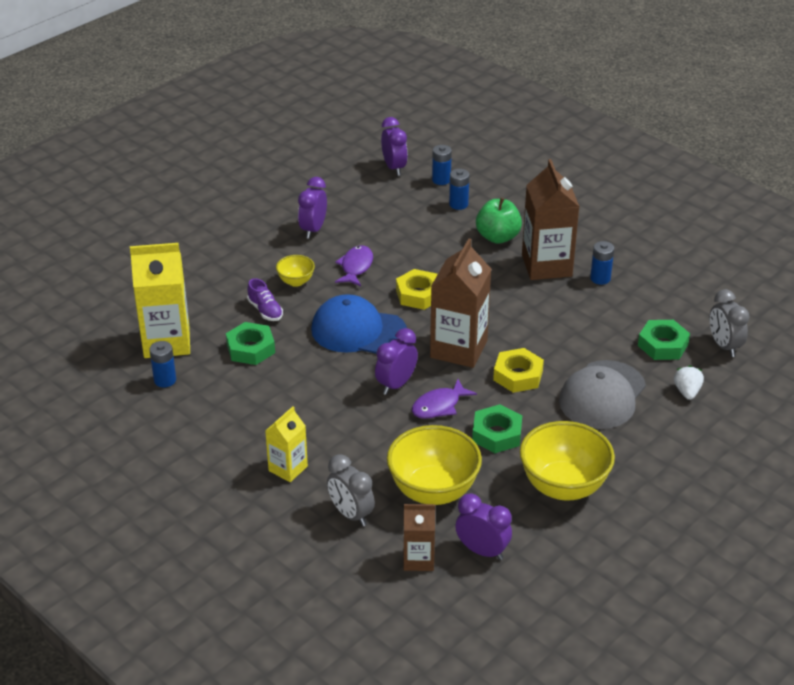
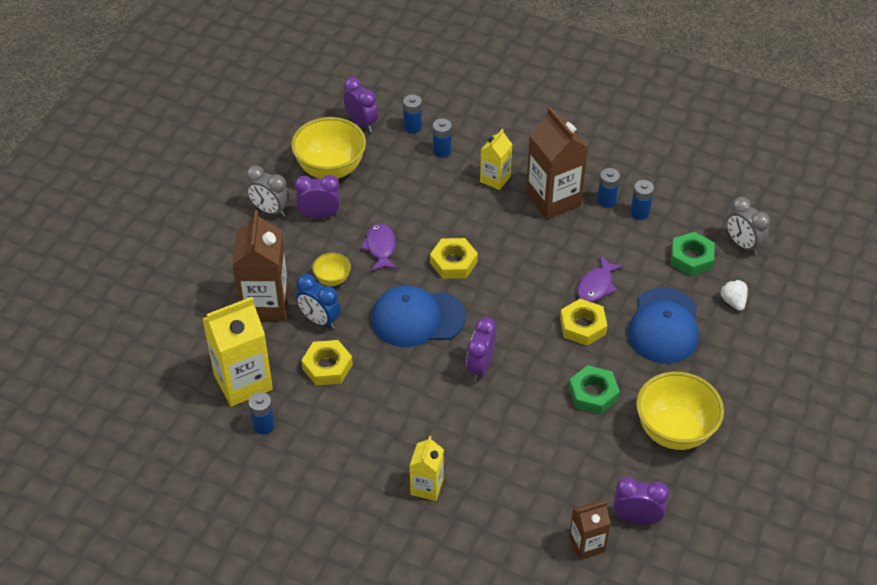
camera: 20 degrees left, 10 degrees up
(250, 348) = (327, 367): green nut -> yellow nut
(265, 310) = (320, 320): purple shoe -> blue clock
(313, 229) = (319, 215): purple clock -> purple clock turned 90 degrees clockwise
(351, 514) = (506, 517): grey clock -> grey clock (270, 210)
(433, 491) = (566, 470): yellow bowl -> yellow bowl (330, 169)
(439, 406) = (529, 379): purple fish -> purple fish (596, 285)
(458, 349) = (517, 312): brown carton -> brown carton (265, 304)
(498, 237) = (495, 179): green apple -> yellow carton
(602, 395) = (664, 326): grey cap -> blue cap
(629, 295) = (640, 212): none -> blue battery

